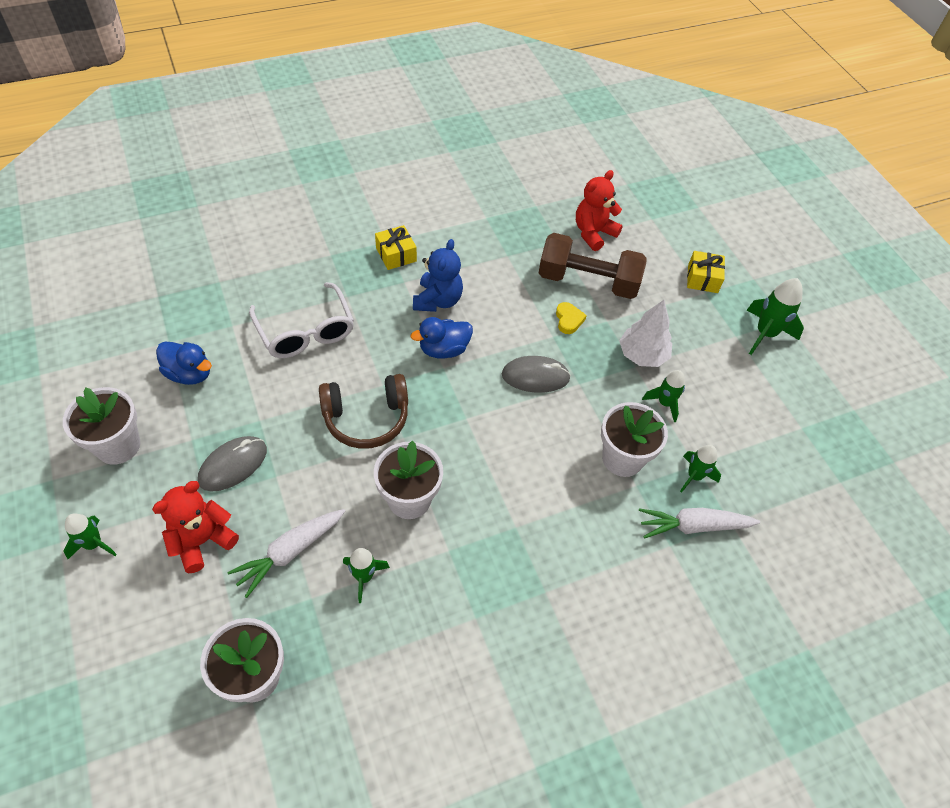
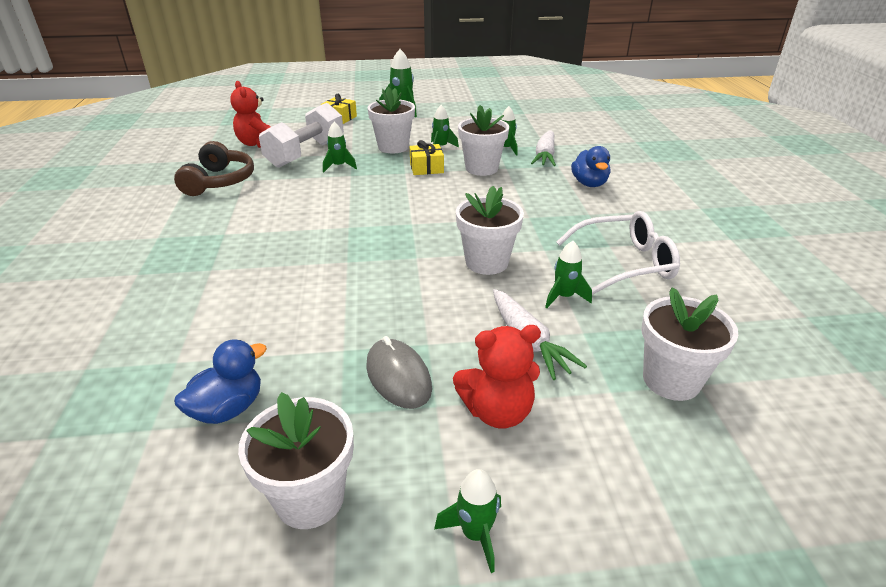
camera: 70 degrees left, 20 degrees down
(202, 541) = (497, 411): red teddy bear -> red teddy bear turned 75 degrees counterclockwise
(306, 331) = (237, 302): white glasses -> white glasses (625, 263)
(366, 418) = (382, 275): brown headphones -> brown headphones (219, 181)
(396, 254) = (183, 233): yellow gift -> yellow gift (426, 168)
(437, 300) = (266, 219): blue teddy bear -> none
(444, 349) = (328, 223): blue duck -> blue duck (589, 183)
(535, 376) = (387, 188): grey mouse -> none
(568, 320) = (339, 166): yellow heart -> green rocket
(588, 281) = (306, 153): brown dumbbell -> white dumbbell
(642, 355) = (393, 147): white tree -> white flower pot

